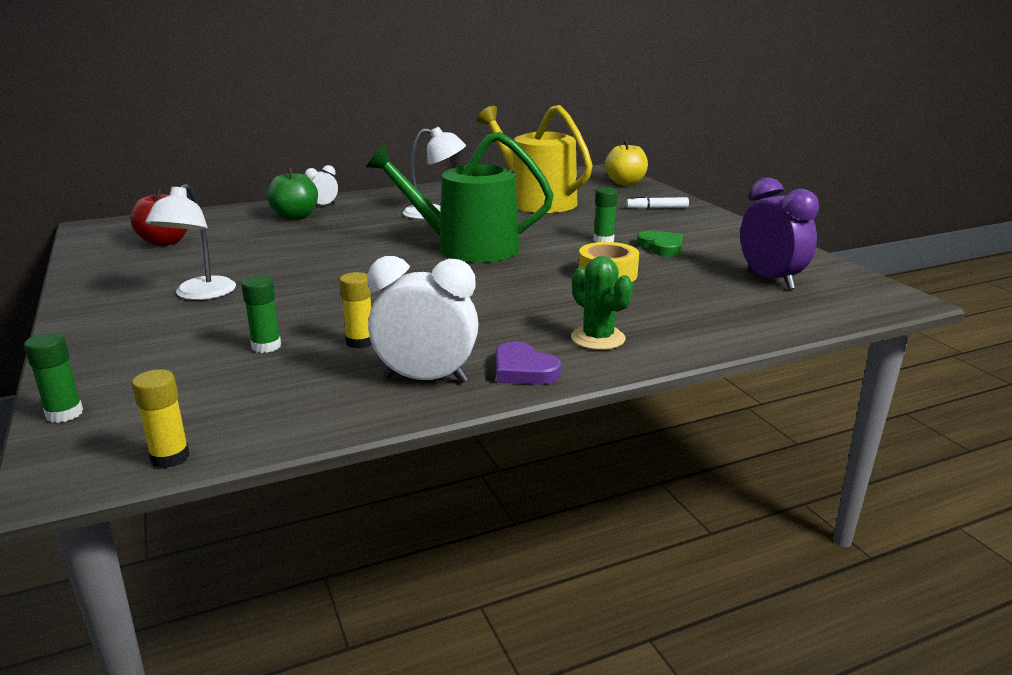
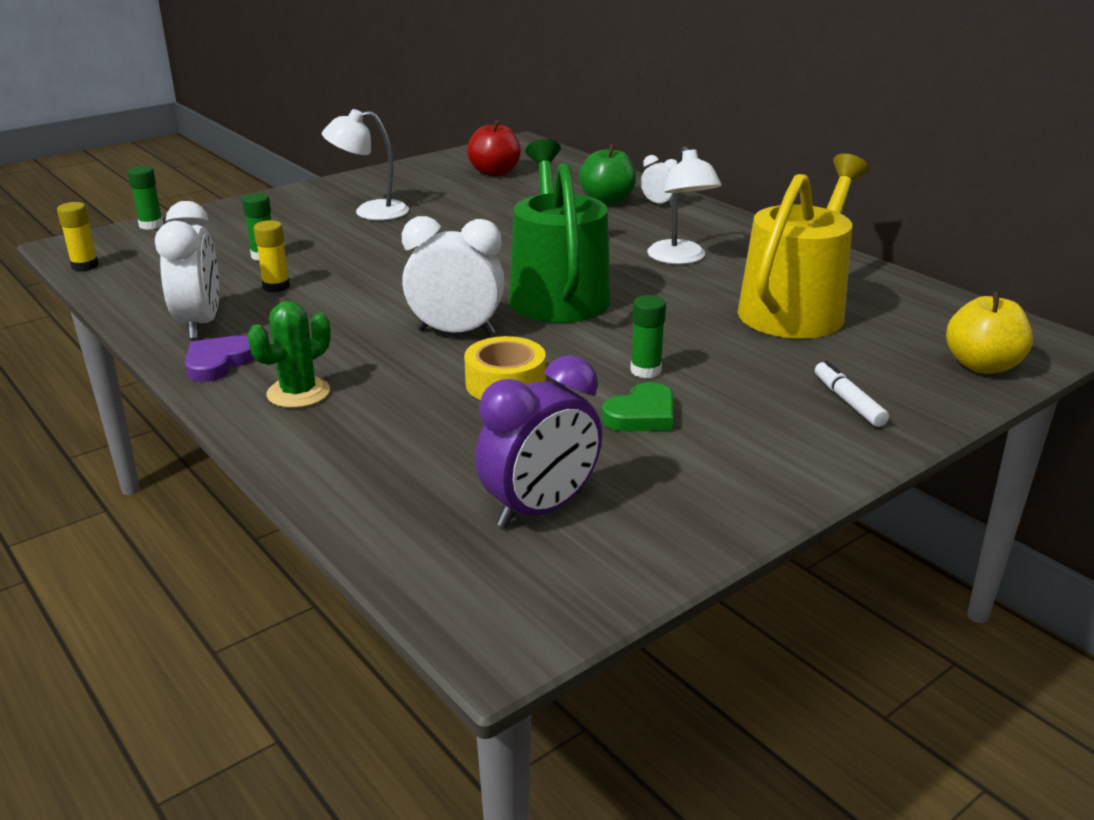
camera: 75 degrees right, 5 degrees up
(515, 281) = (456, 332): none -> white clock

